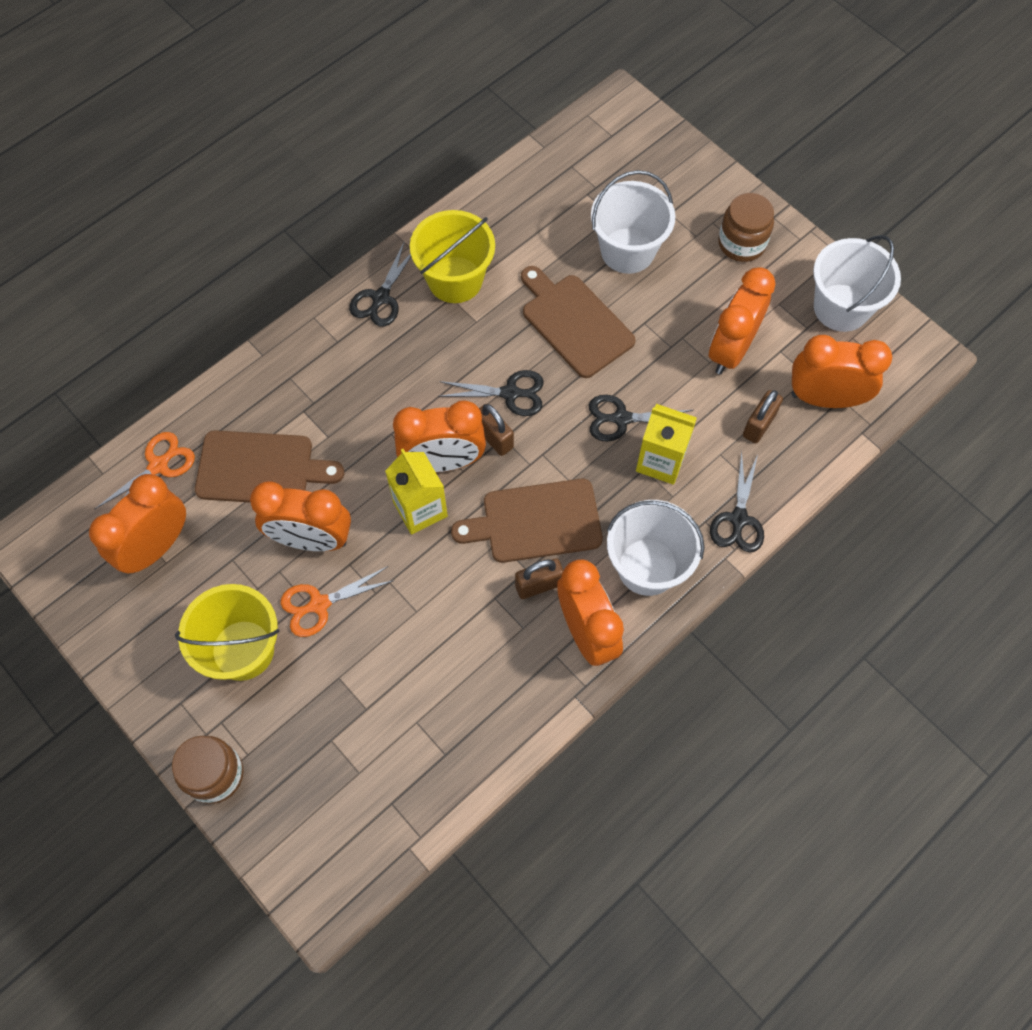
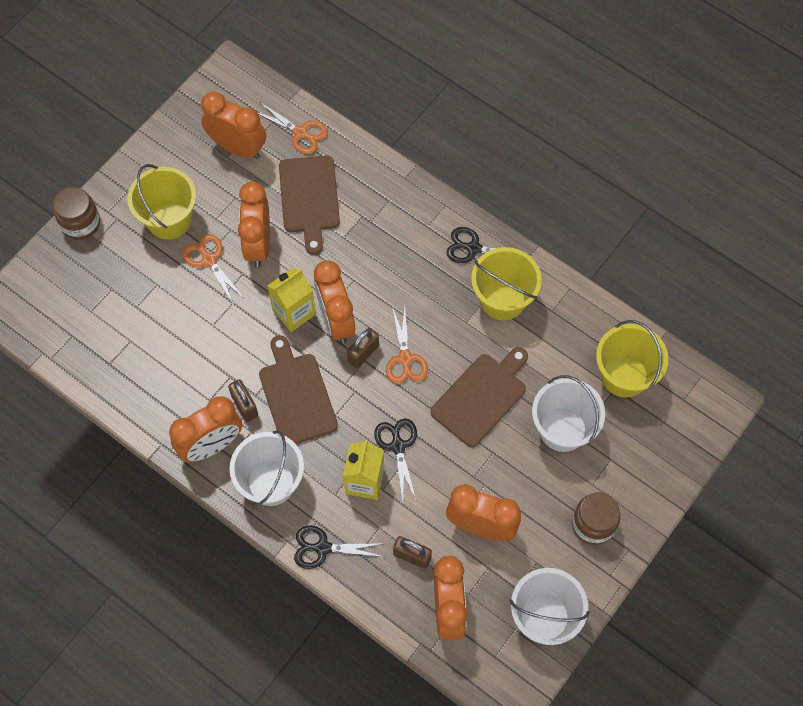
camera: 80 degrees right, 0 degrees up
(510, 393) = (405, 358): black scissors -> orange scissors
(574, 182) = (624, 375): none -> yellow bucket

